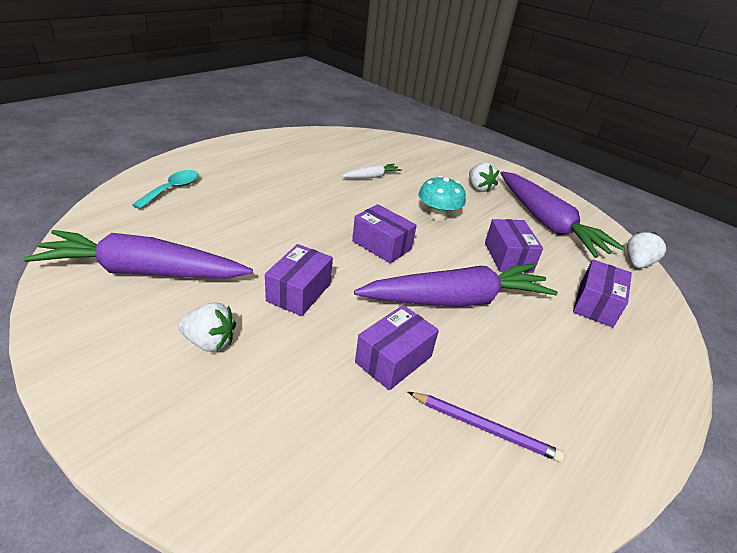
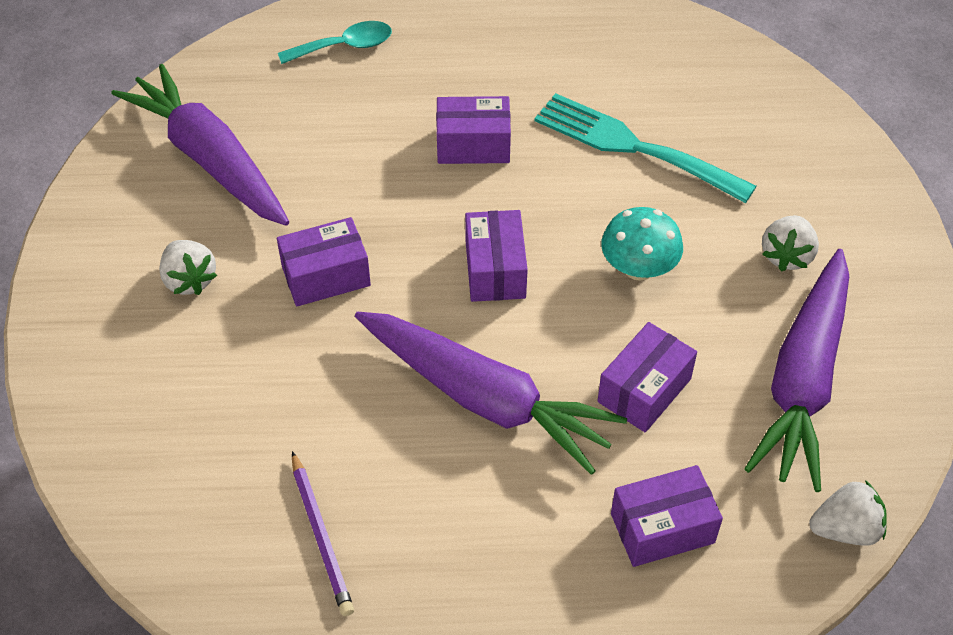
camera: 50 degrees right, 15 degrees up
(372, 176) = (633, 147): white carrot -> turquoise fork
(393, 359) = (326, 413): purple box -> purple box (473, 145)

